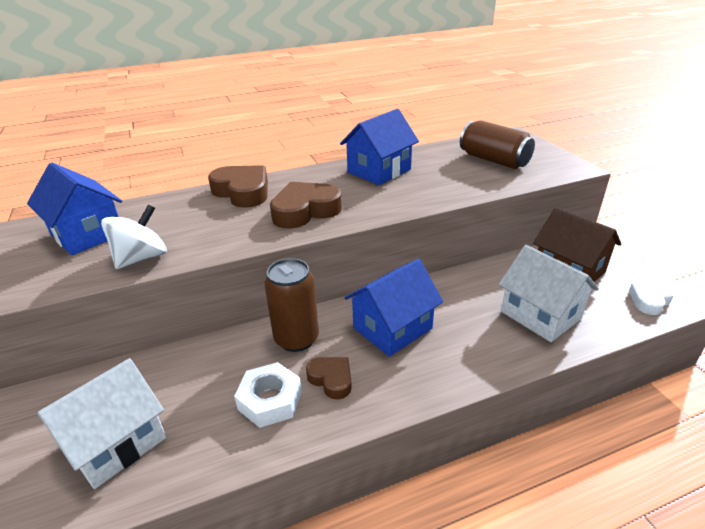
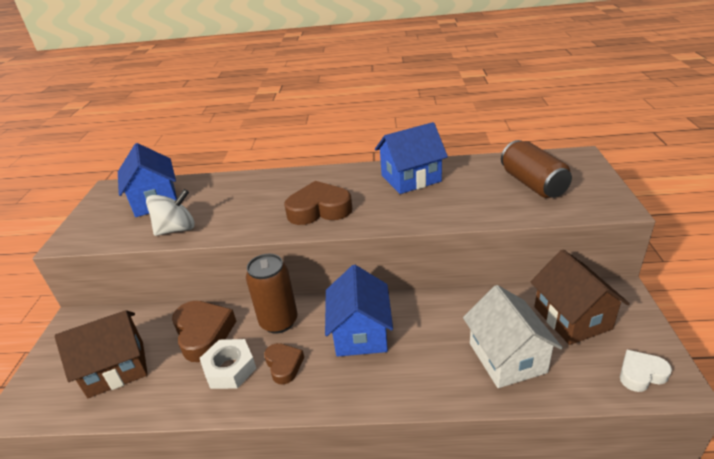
camera: 25 degrees right, 0 degrees up
(116, 442) = (116, 368): white house -> brown house
(242, 192) = (283, 181): brown heart -> brown heart (203, 334)
(392, 328) = (360, 333): blue house -> blue house turned 75 degrees counterclockwise

